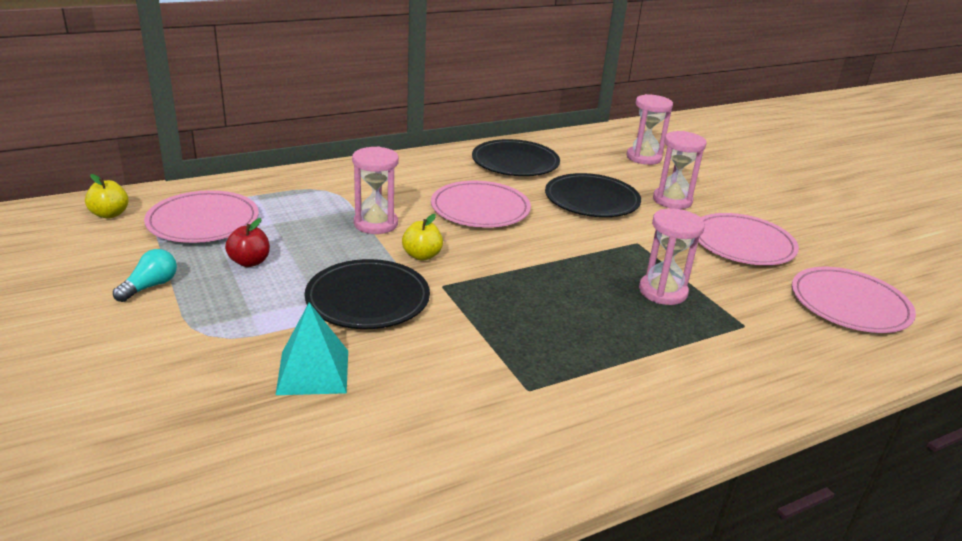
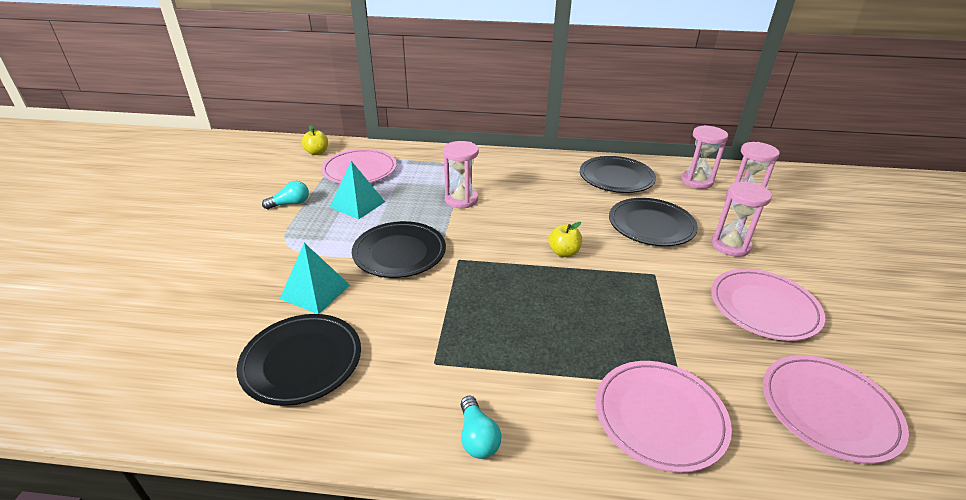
camera: 35 degrees right, 5 degrees up
(249, 262) = (357, 204): red apple -> turquoise pyramid
(385, 445) = (302, 361): none -> black plate
(422, 256) = (468, 232): yellow apple -> yellow apple (564, 252)
(480, 209) = (548, 208): pink plate -> pink plate (659, 417)
(636, 434) = (477, 437): none -> turquoise light bulb
(662, 291) = (632, 325): pink hourglass -> pink hourglass (696, 181)

